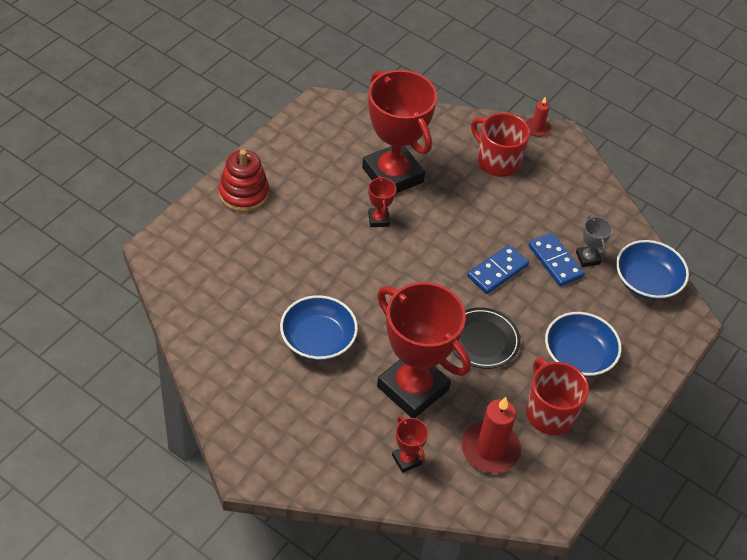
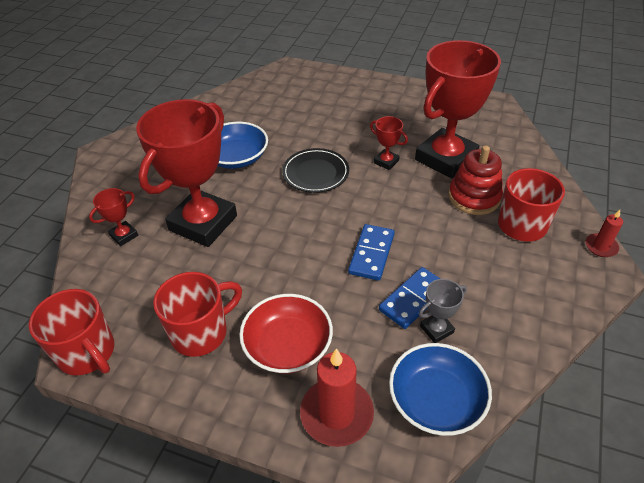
camera: 80 degrees right, 5 degrees down
(243, 193) = (365, 89): red stacking toy -> red stacking toy (474, 197)
(378, 219) = (386, 162): red trophy -> red trophy turned 60 degrees clockwise
(483, 340) = (276, 260): black plate -> black plate (315, 173)
(490, 449) = (145, 292): red candle -> red candle (336, 414)
(497, 271) = (371, 254): blue domino -> blue domino turned 75 degrees clockwise
(549, 501) = (87, 353): none -> red mug
(578, 355) = (288, 346): blue bowl -> red bowl

